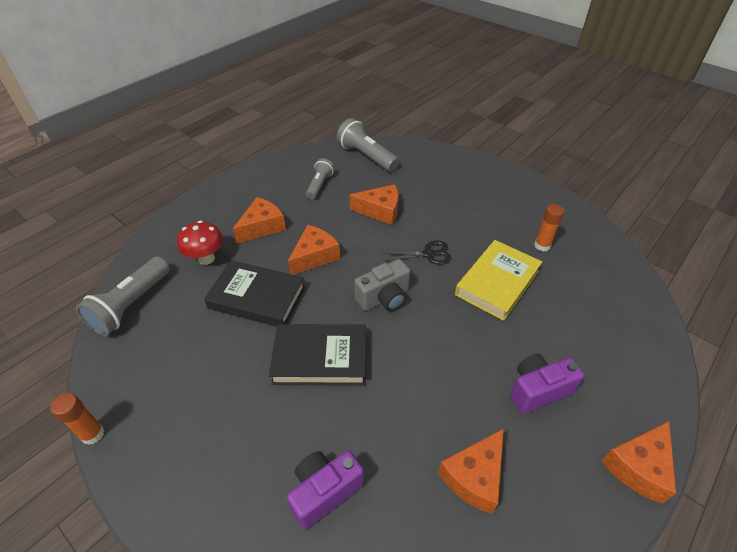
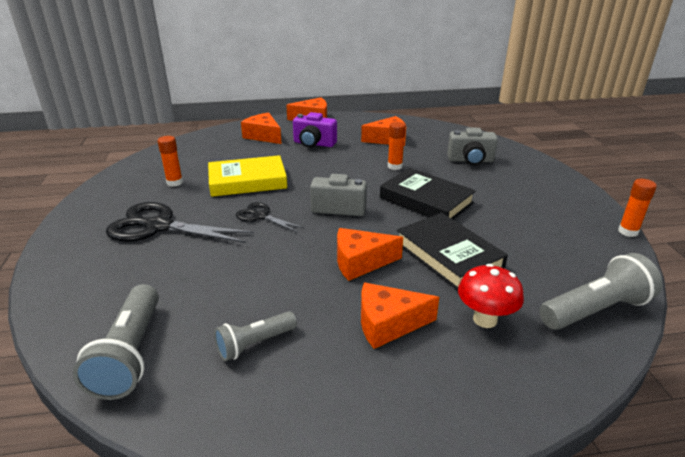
camera: 140 degrees left, 15 degrees down
(324, 492) = (470, 161): purple camera -> grey camera
(380, 211) = (239, 270): orange cheese -> orange cheese (263, 136)
(401, 404) = (395, 166): none -> orange glue stick
(474, 208) = (158, 226): none -> black scissors

